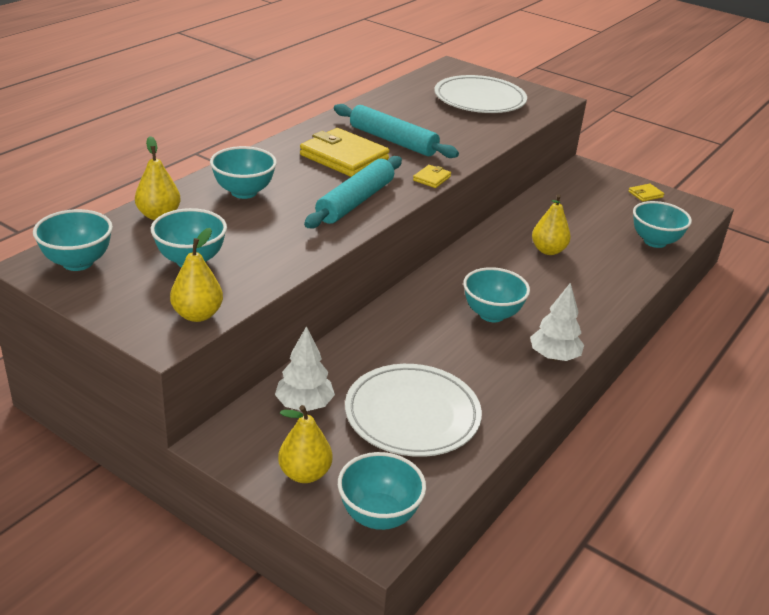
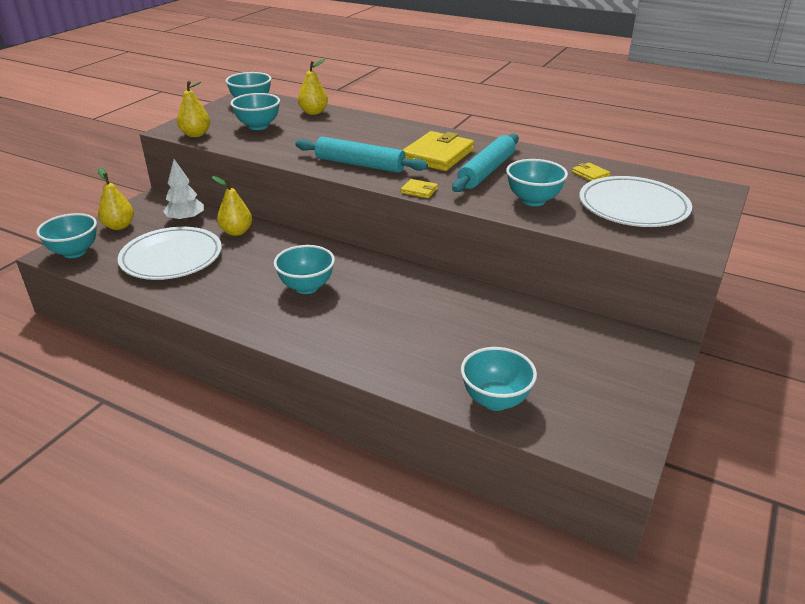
camera: 85 degrees right, 0 degrees up
(244, 192) = (357, 130): turquoise bowl -> turquoise bowl (533, 200)
(548, 250) = (434, 318): yellow pear -> yellow pear (236, 232)
(554, 356) = (246, 320): white tree -> none
(645, 194) = (626, 400): yellow wallet -> yellow wallet (590, 174)

